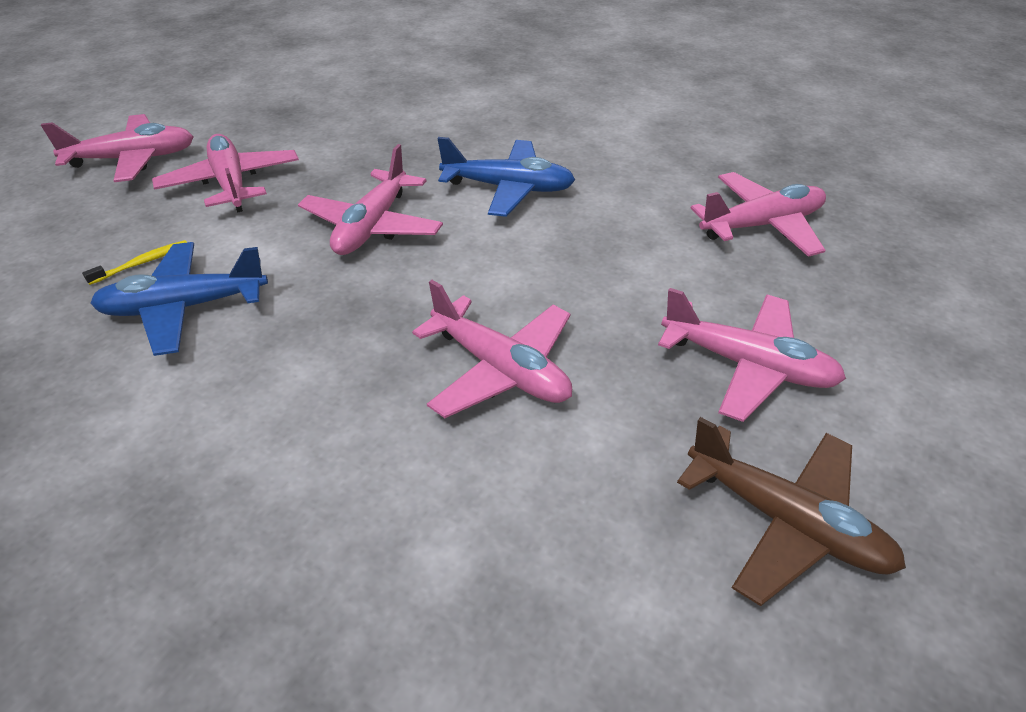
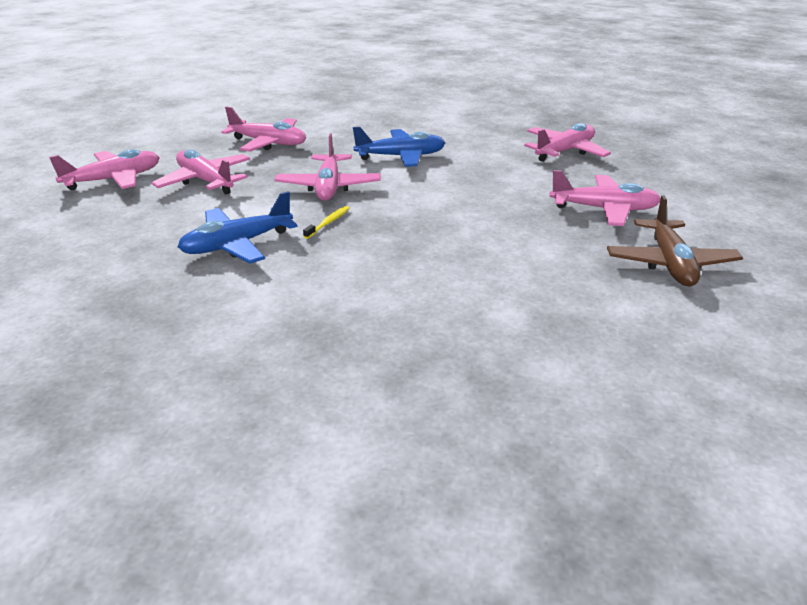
camera: 20 degrees left, 10 degrees down
(142, 263) = (182, 229): yellow toothbrush -> yellow toothbrush (328, 222)
(500, 369) = (470, 235): pink plane -> pink plane (268, 143)
(785, 522) = (670, 263): brown plane -> brown plane turned 75 degrees clockwise

